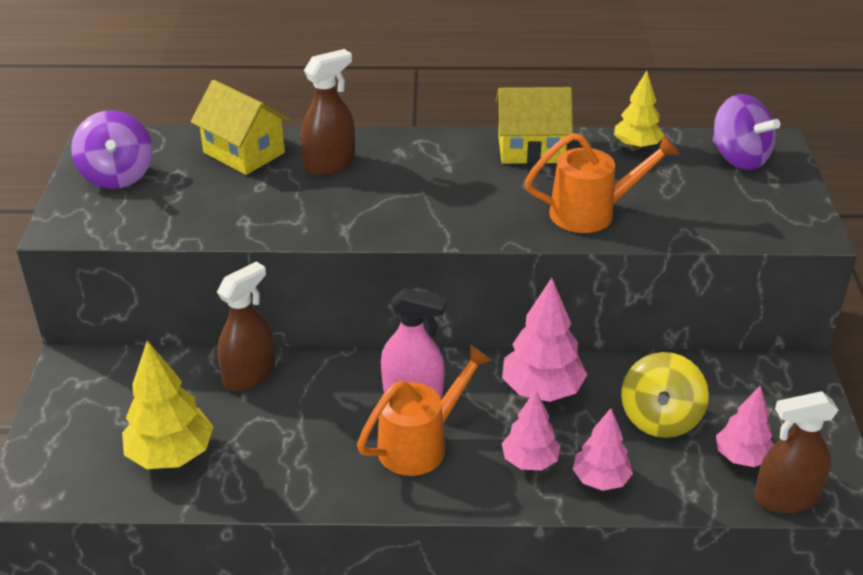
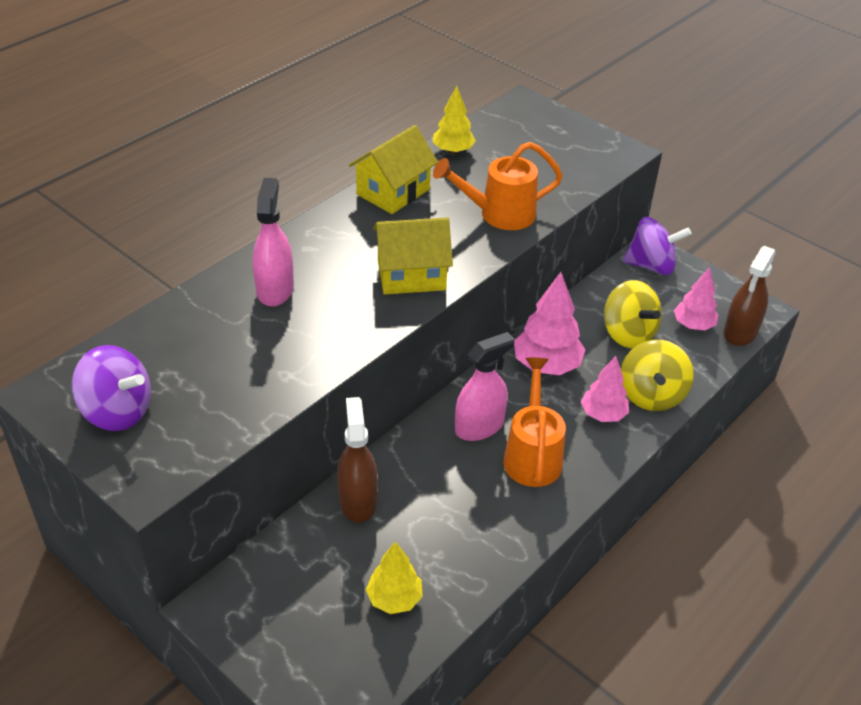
camera: 50 degrees left, 5 degrees up
(171, 455) = (394, 599): yellow tree -> yellow tree, size x0.65
(244, 153) = (192, 323): yellow house -> yellow house (411, 275)
(330, 164) = (275, 289): brown spray bottle -> pink spray bottle
(592, 213) = (498, 214): orange watering can -> orange watering can turned 135 degrees counterclockwise
(600, 480) = (651, 395): pink tree -> yellow spinning top
(739, 158) = (520, 124): purple spinning top -> purple spinning top (651, 266)

